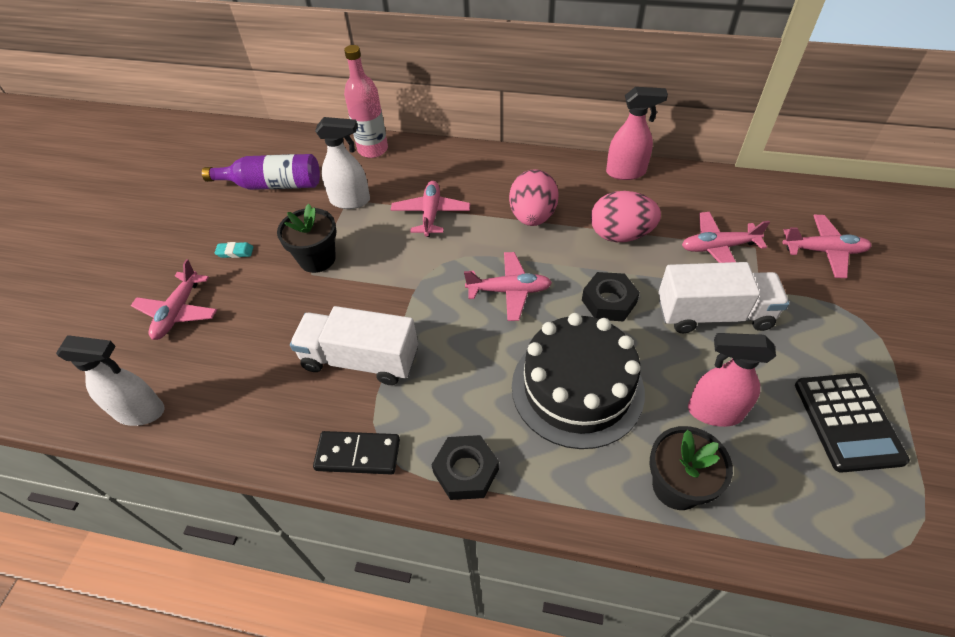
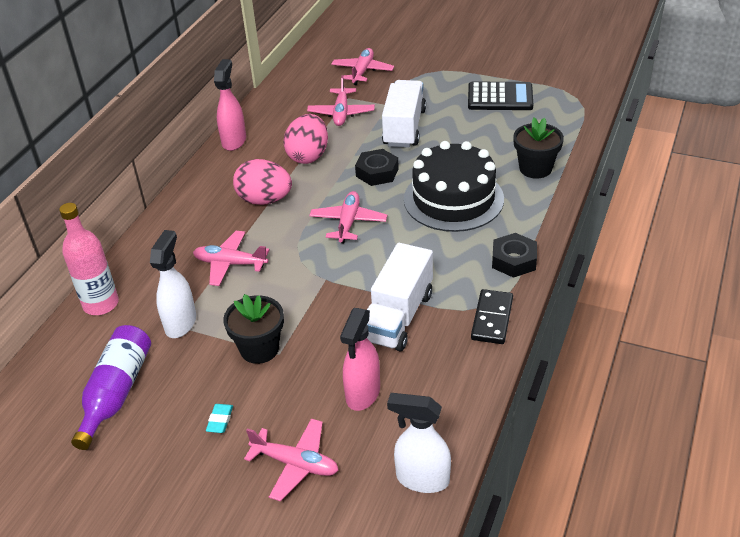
camera: 80 degrees left, 10 degrees down
(140, 411) = (422, 479): white spray bottle -> white spray bottle turned 90 degrees counterclockwise
(714, 411) = (484, 144): pink spray bottle -> pink spray bottle (362, 394)

